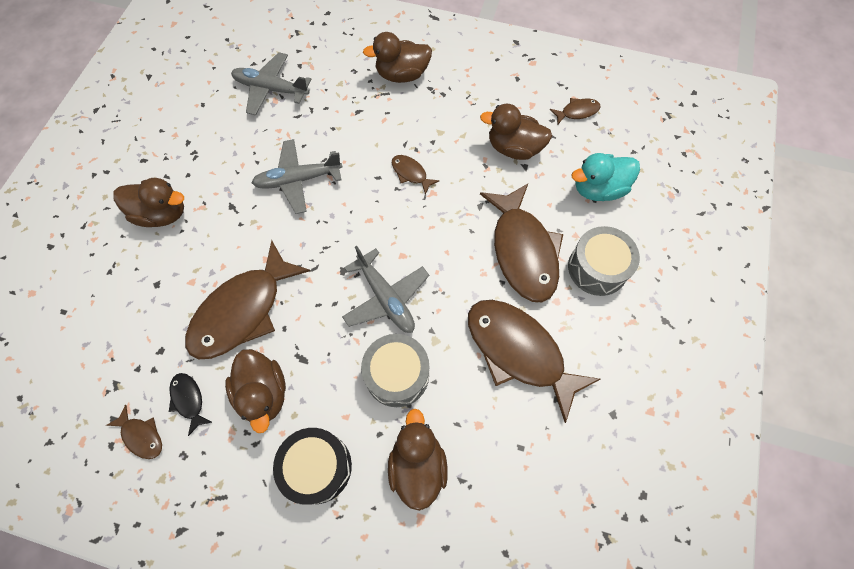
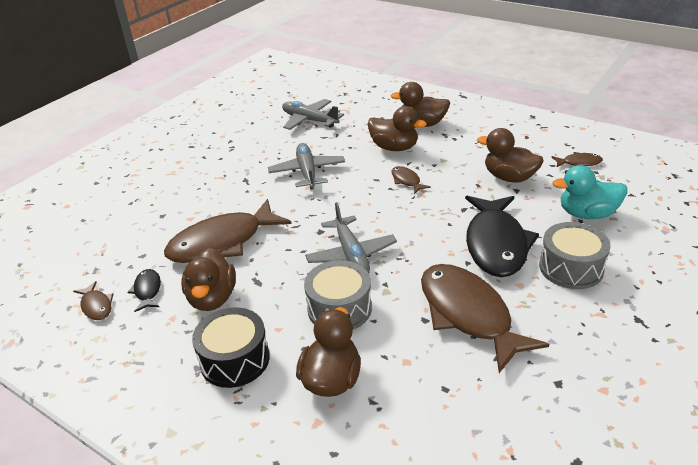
camera: 20 degrees right, 30 degrees down
(162, 214) = (189, 176): brown duck -> brown duck (394, 148)
(298, 180) = (307, 172): grey plane -> grey plane turned 75 degrees clockwise
(523, 250) = (496, 244): brown fish -> black fish

